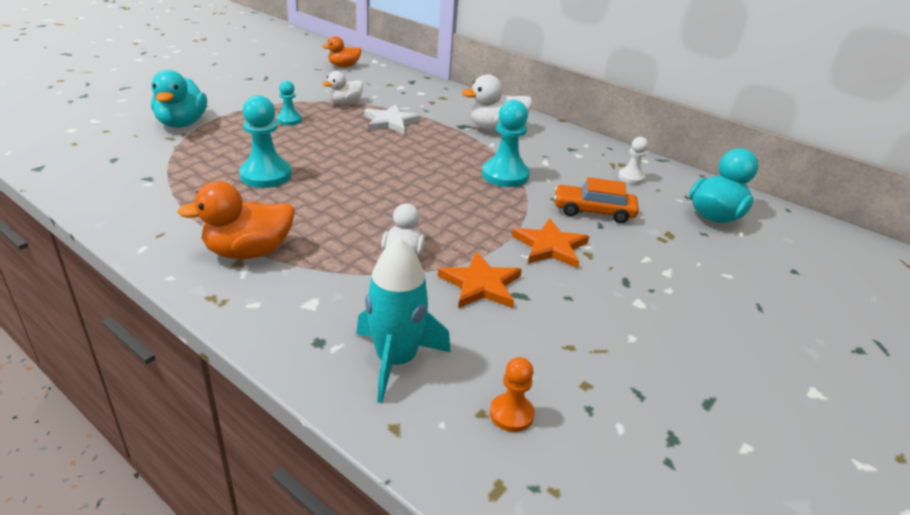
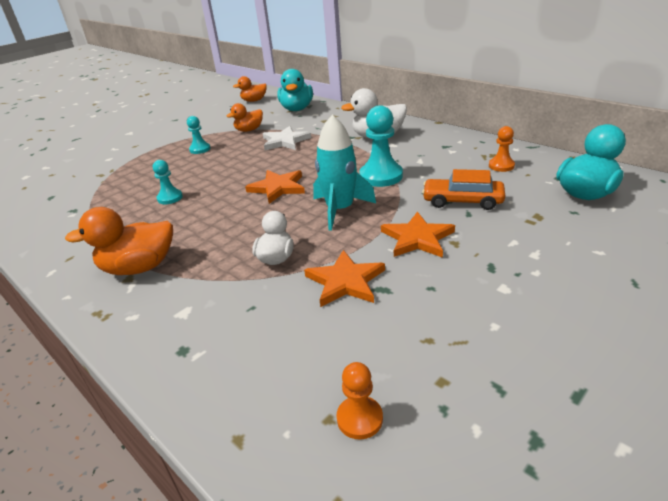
camera: 10 degrees right, 0 degrees up
(182, 123) = (112, 162): turquoise duck -> turquoise duck (297, 109)
(266, 175) = (170, 198): turquoise pawn -> turquoise pawn, size x0.57
(345, 103) = (249, 130): white duck -> orange duck
(391, 176) = (278, 188): none -> orange star
(396, 360) = (251, 365): turquoise rocket -> turquoise rocket (340, 210)
(631, 177) = (501, 166): white pawn -> orange pawn

